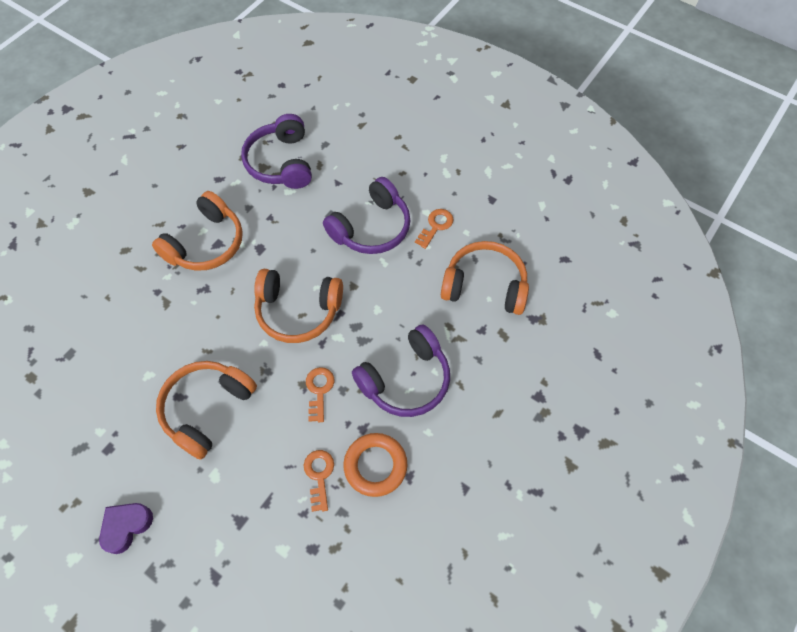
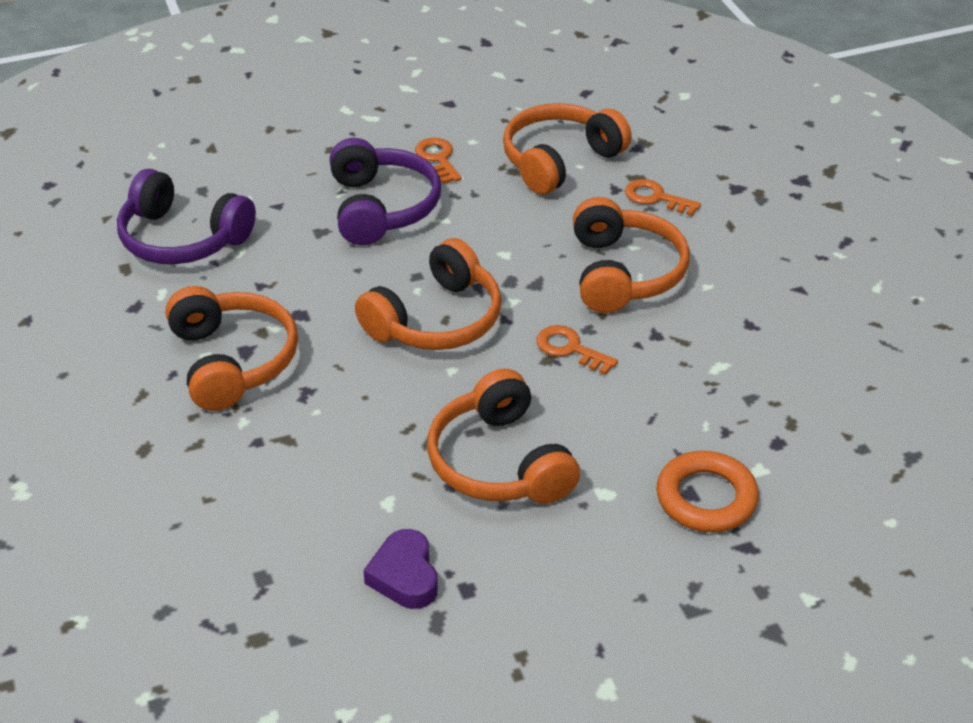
camera: 55 degrees left, 20 degrees down
(126, 526) = (605, 611): purple heart -> purple heart (404, 576)
(319, 476) = (687, 397): orange key -> orange key (656, 198)
(375, 465) = (713, 345): orange ring -> orange ring (706, 498)
(405, 379) = (623, 273): purple headphones -> orange headphones

